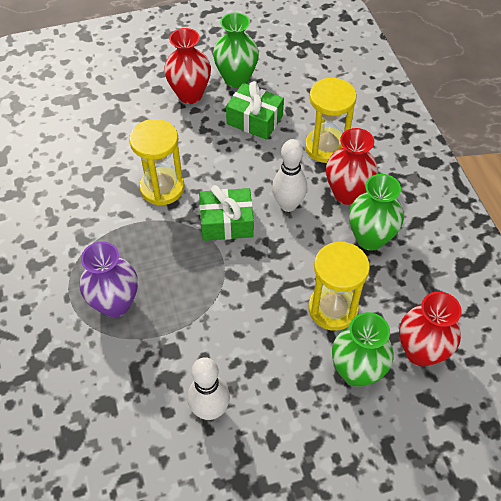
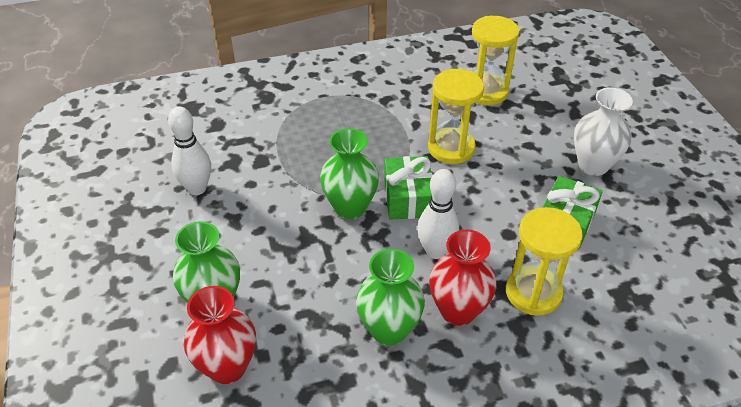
camera: 90 degrees right, 10 degrees down
(115, 303) = (314, 124): purple vase -> none
(190, 94) = (593, 165): red vase -> white vase
(236, 79) = (632, 205): green vase -> green vase (350, 207)
(333, 309) = (293, 286): yellow hourglass -> yellow hourglass (486, 92)

